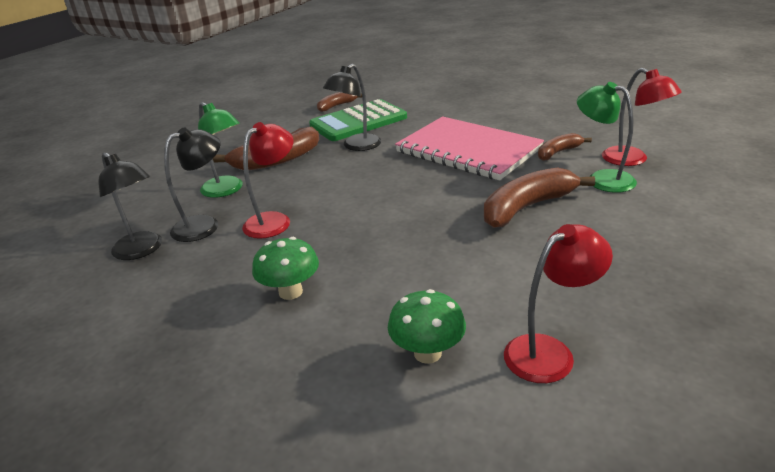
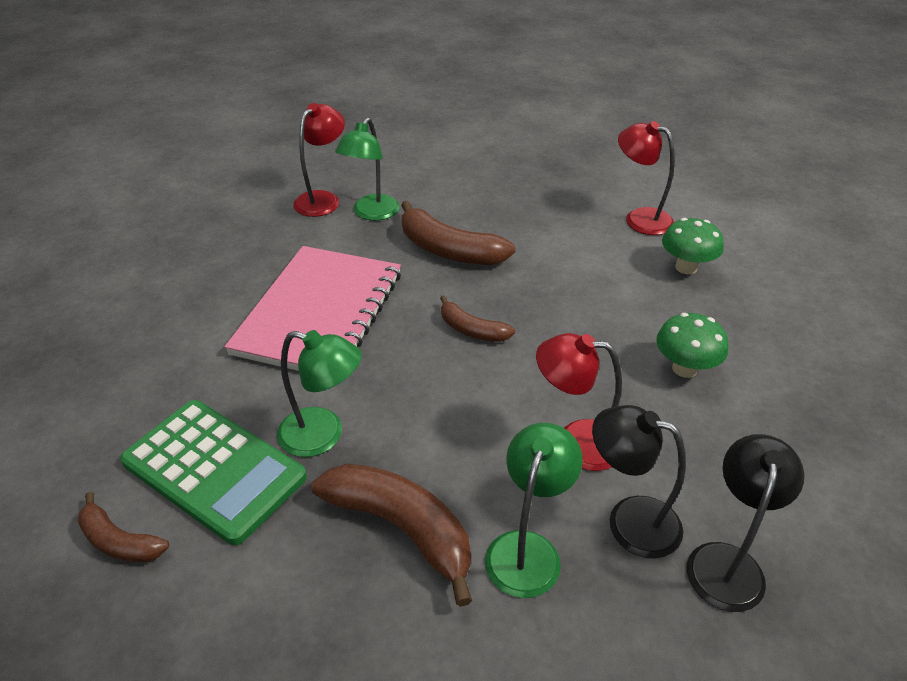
camera: 115 degrees left, 10 degrees up
(356, 146) = (323, 435): black lamp -> green lamp
(558, 152) = (313, 244): brown banana -> brown banana (472, 330)

